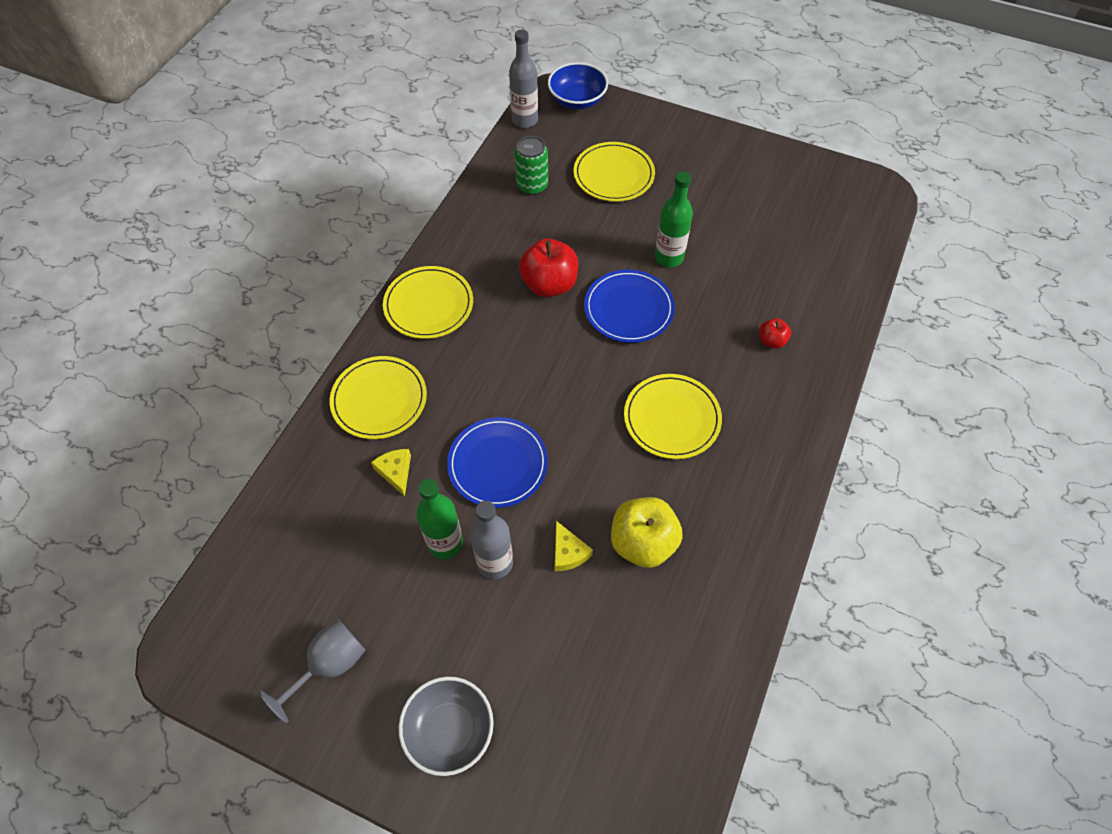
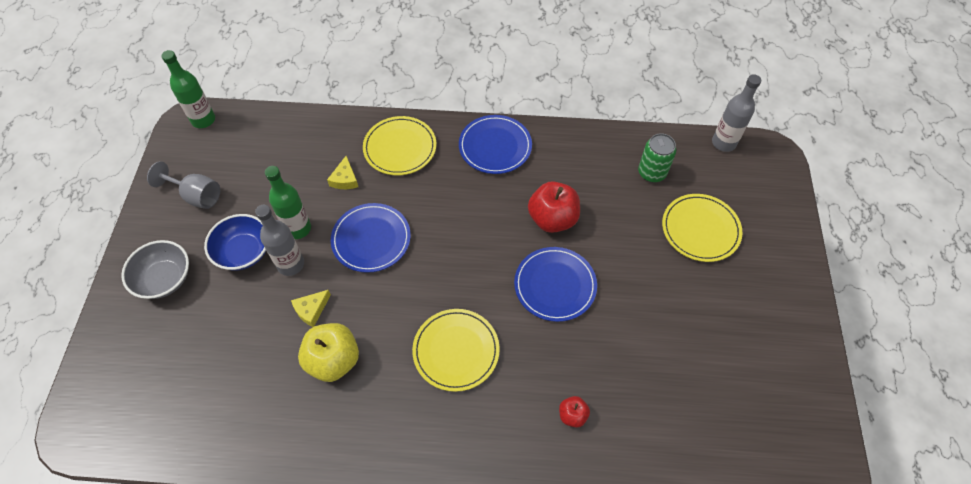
camera: 70 degrees right, 0 degrees up
(395, 472) = (345, 179): yellow cheese -> yellow cheese turned 135 degrees clockwise
(428, 305) = (495, 146): yellow plate -> blue plate
(577, 100) = (774, 173): blue bowl -> blue bowl (243, 252)
(669, 257) = (627, 301): green bottle -> green bottle (203, 120)

